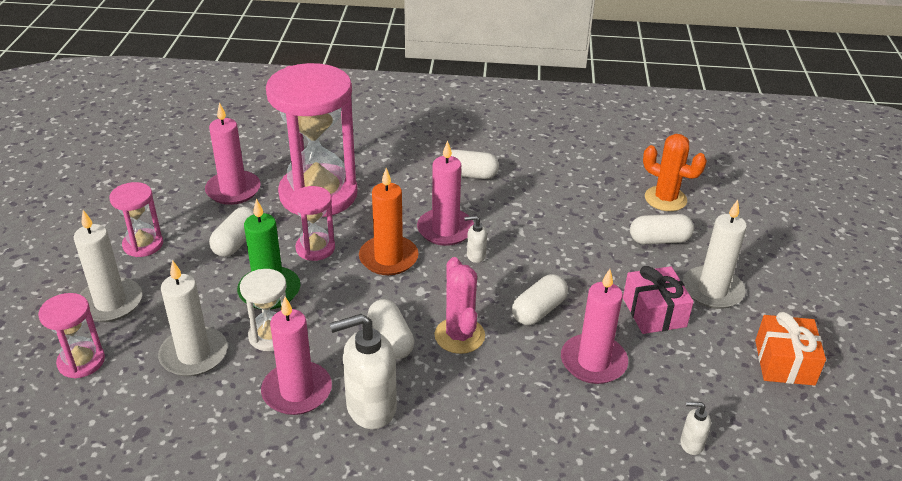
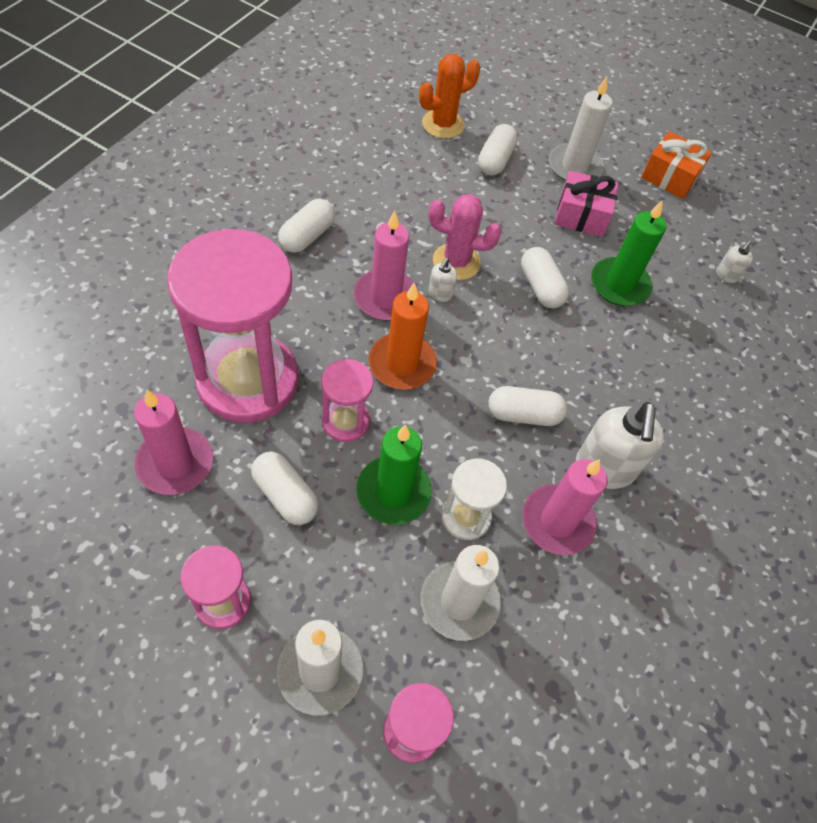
camera: 70 degrees left, 20 degrees up
(459, 336) = (544, 359): pink cactus -> pink cactus (456, 262)
(593, 362) = (619, 285): pink candle -> green candle

